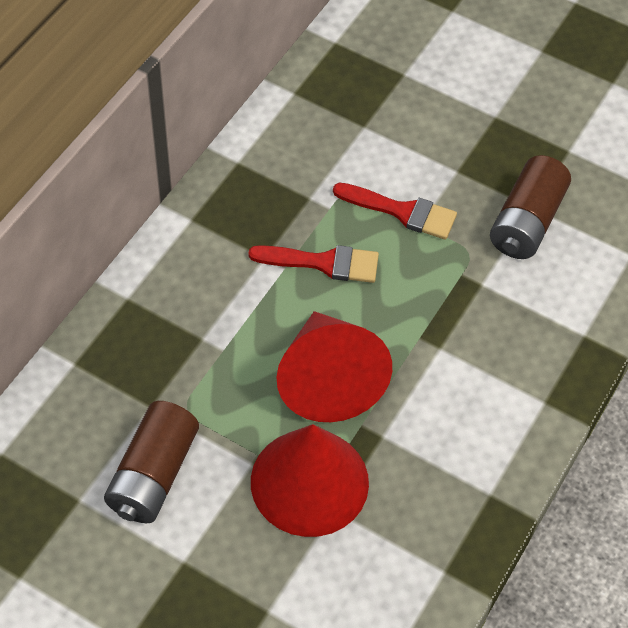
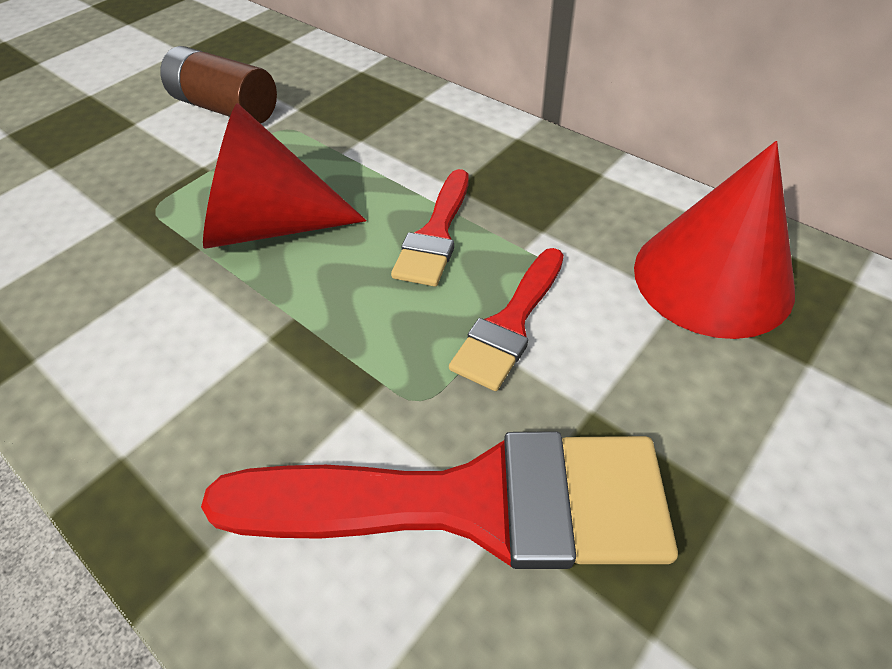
camera: 105 degrees right, 5 degrees down
(309, 482) = (156, 202): red cone -> red cone (712, 277)
(526, 222) = (469, 503): brown battery -> red brush

